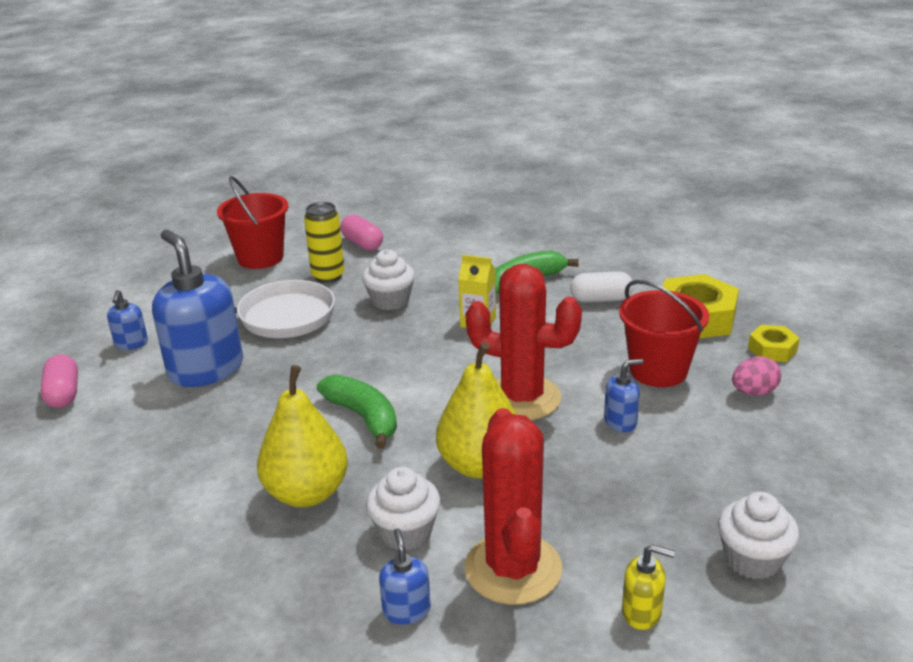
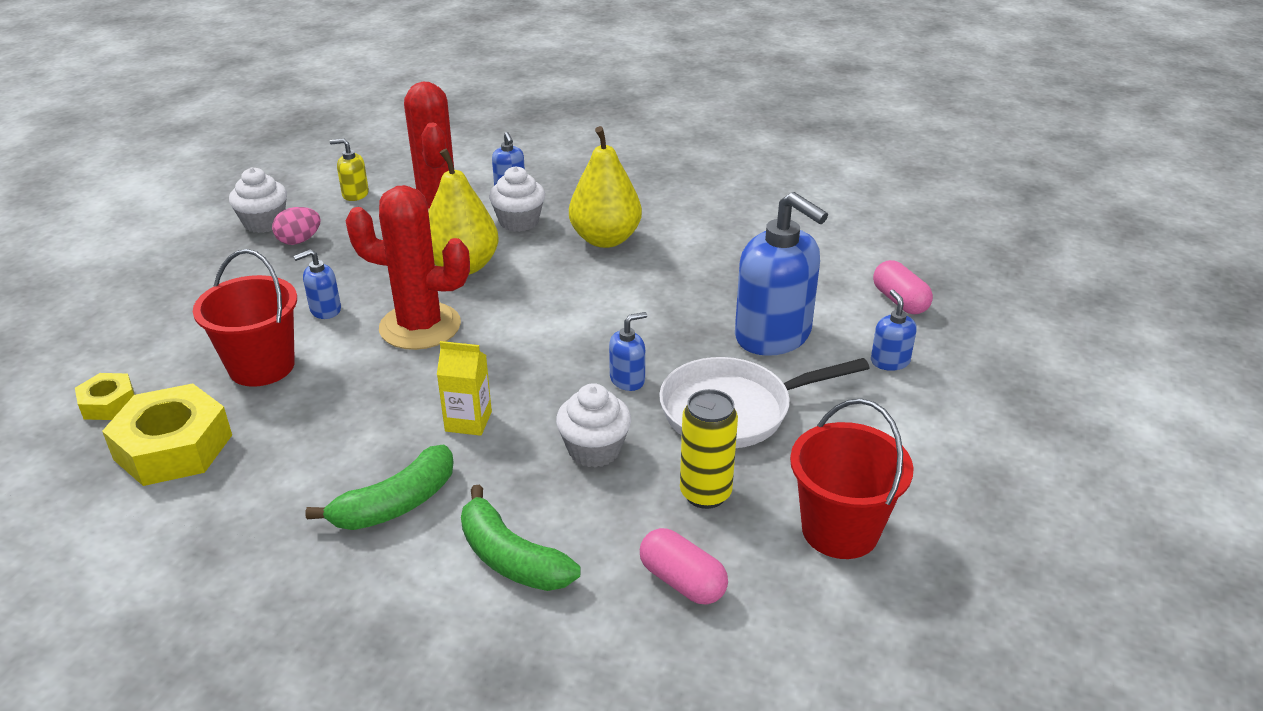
camera: 170 degrees right, 5 degrees up
(348, 342) = (627, 380): none -> blue soap dispenser
(363, 417) = (578, 298): green banana -> green banana (511, 558)
(601, 299) = (291, 472): white capsule -> none
(754, 392) = (171, 348): pink egg -> pink egg (299, 241)

